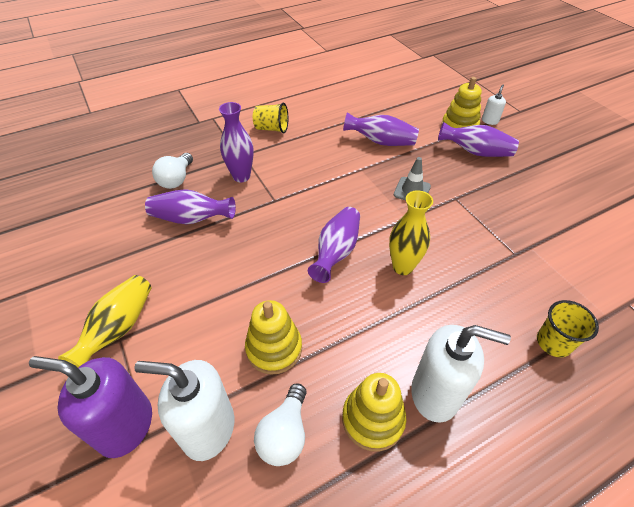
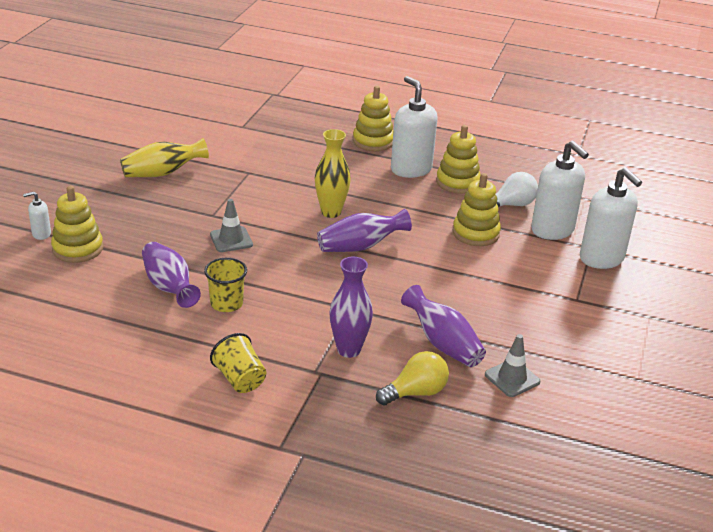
camera: 135 degrees left, 15 degrees down
(118, 328) = (573, 305): yellow vase -> yellow vase (162, 173)
(124, 227) = (512, 378): none -> grey traffic cone
(125, 425) = (602, 258): purple soap dispenser -> white soap dispenser
(176, 179) = (415, 392): white light bulb -> yellow light bulb
(476, 152) = (119, 225): purple vase -> none
(530, 407) = (373, 141): none -> yellow stacking toy
(553, 342) = (314, 143): yellow cup -> yellow cup (226, 303)

